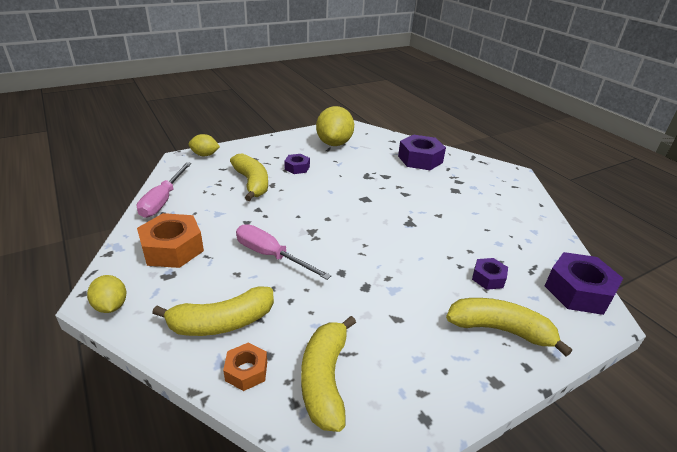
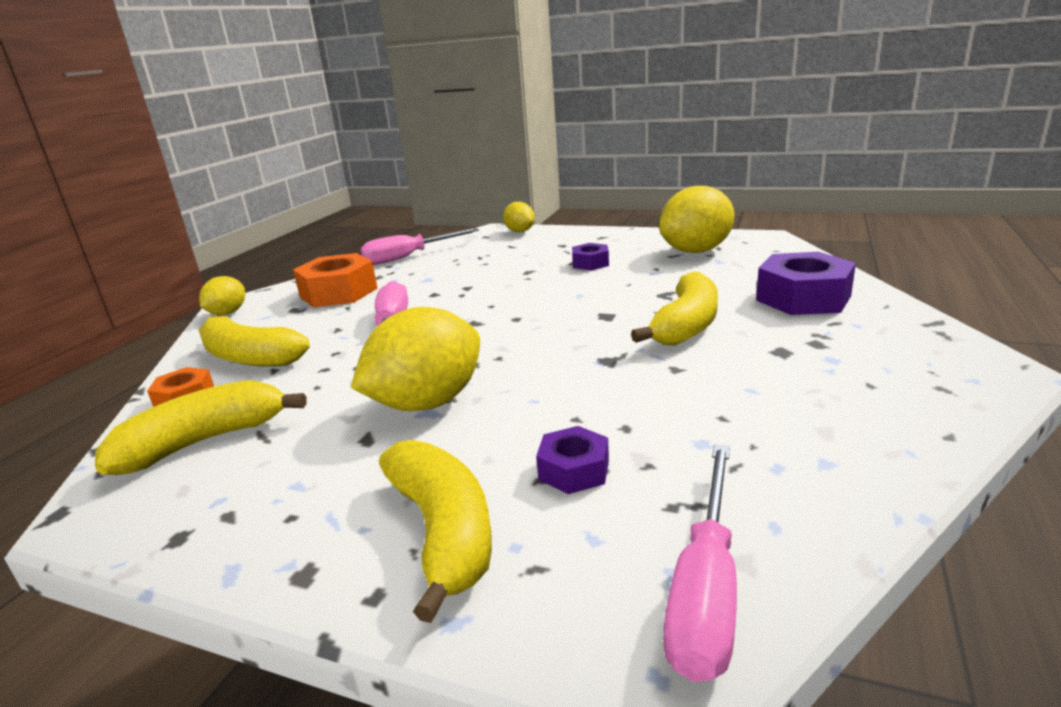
camera: 55 degrees right, 10 degrees down
(252, 183) = (511, 264): yellow banana -> yellow banana (686, 325)
(384, 285) = (427, 403): none -> yellow lemon
(578, 291) = (705, 588): purple nut -> pink screwdriver

